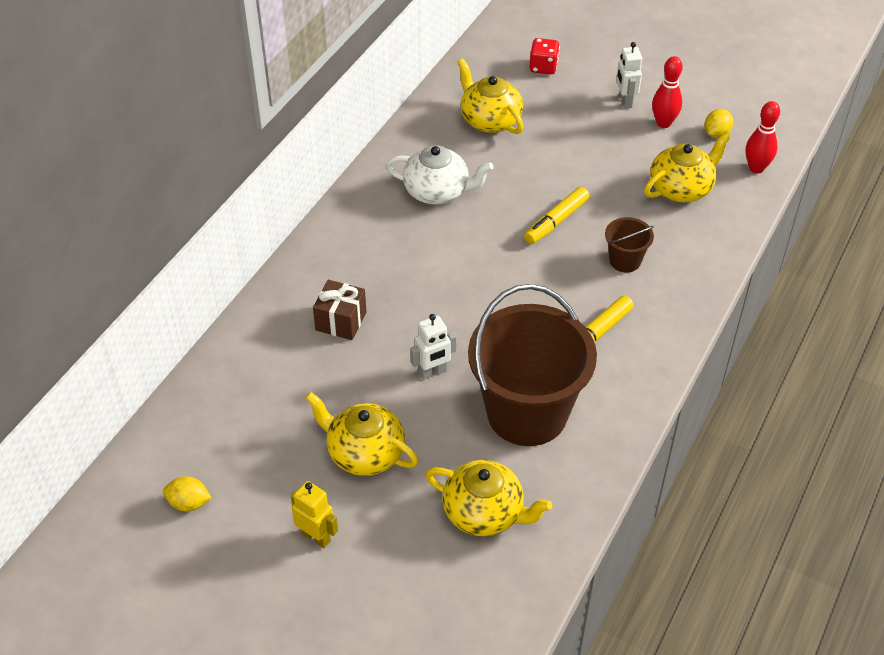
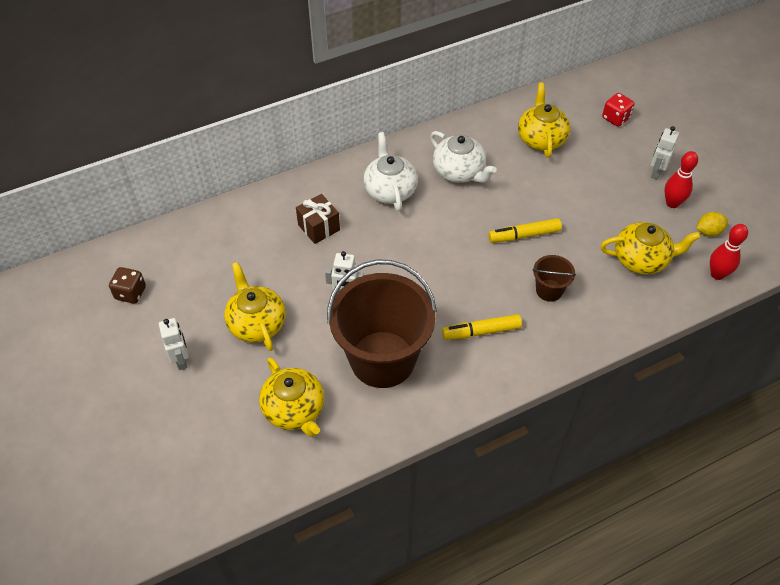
camera: 35 degrees right, 5 degrees up
(189, 503) = (130, 293): yellow lemon -> brown dice
(316, 537) = (181, 360): yellow robot -> white robot
(382, 245) = (390, 190): none -> white teapot

